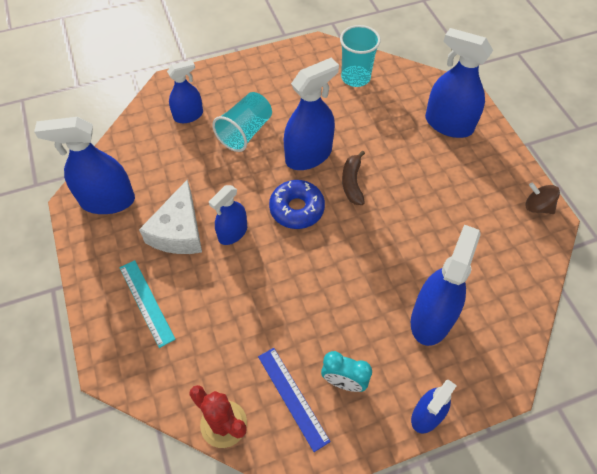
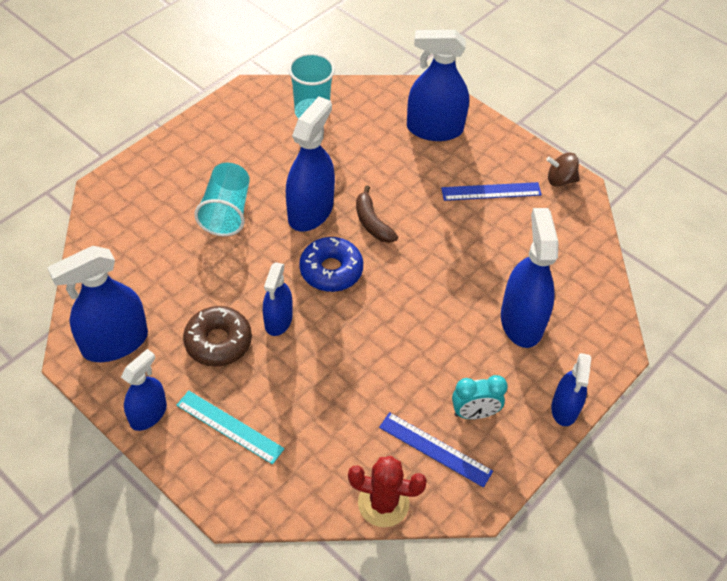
camera: 30 degrees left, 5 degrees down
(179, 231) = (218, 342): white cheese -> brown donut
(188, 115) = (149, 217): blue spray bottle -> blue spray bottle (148, 414)
(468, 194) = (491, 191): none -> blue ruler

